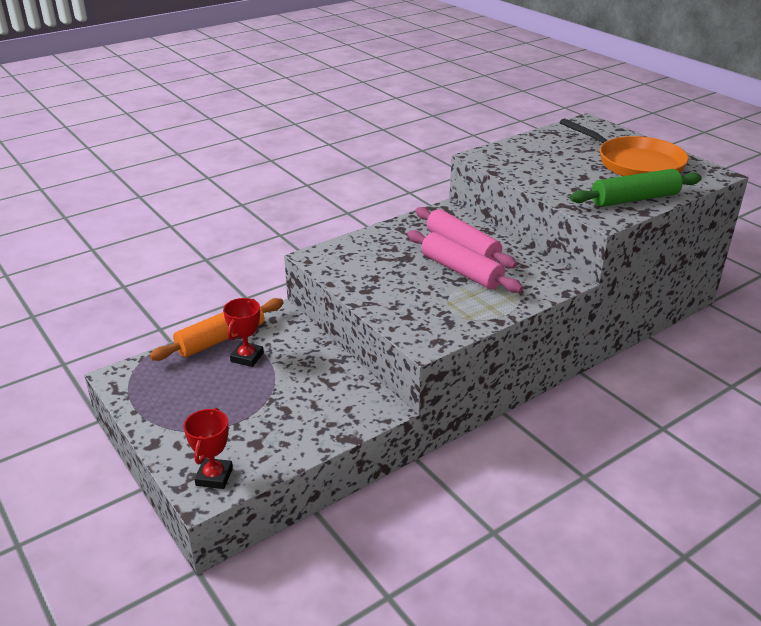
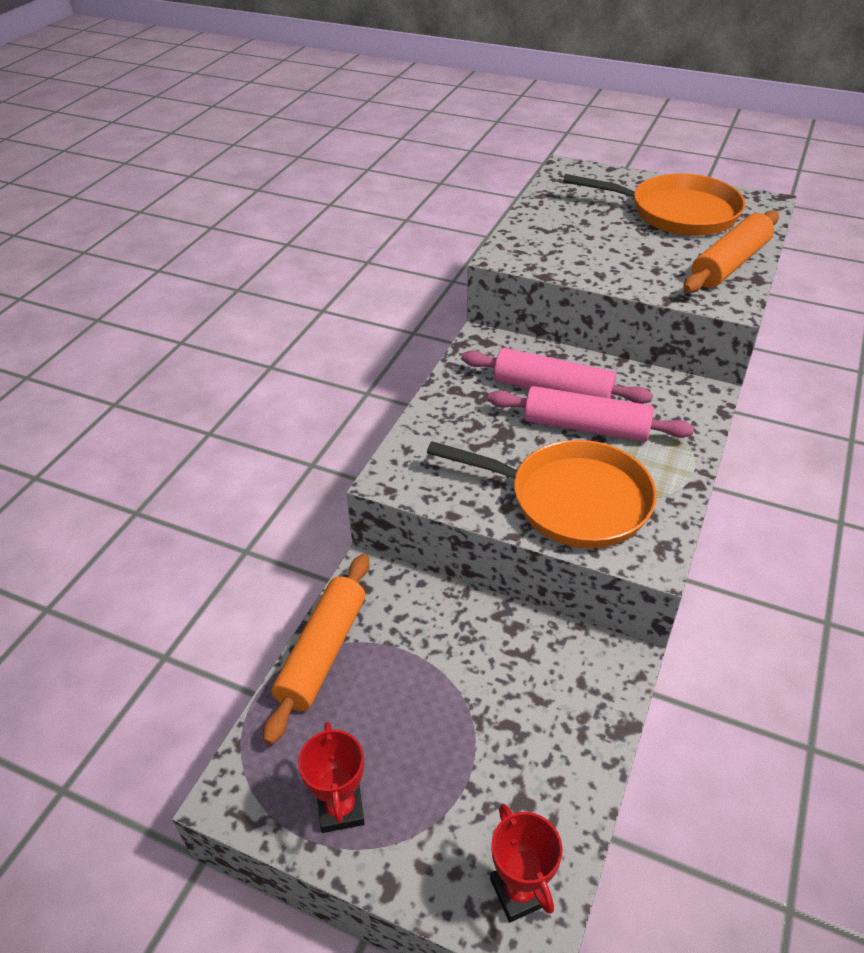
camera: 30 degrees left, 10 degrees up
(247, 357) = (385, 666): red trophy -> red trophy (340, 808)
(407, 301) = (570, 500): none -> orange pan
(634, 199) = (729, 264): green rolling pin -> orange rolling pin

